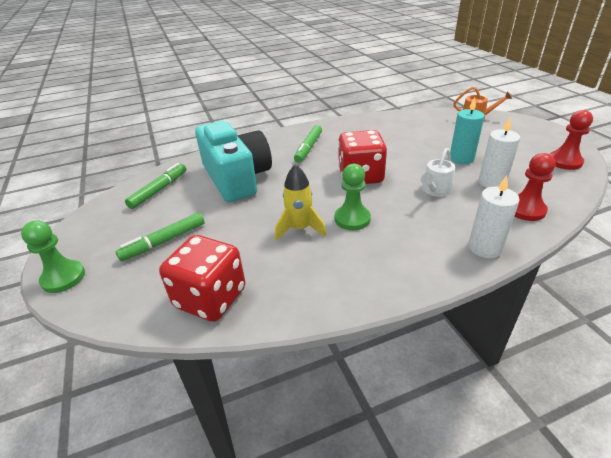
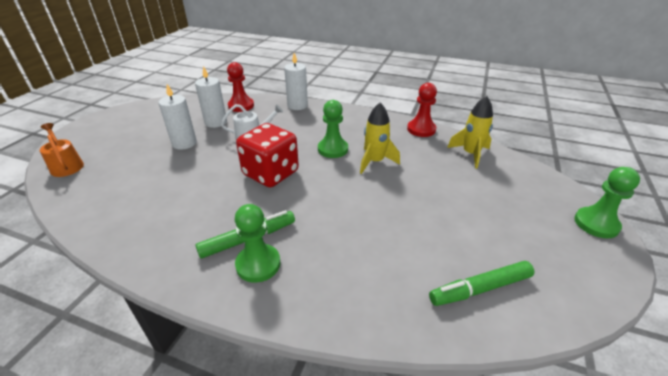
camera: 140 degrees left, 0 degrees up
(165, 241) = (491, 209): green marker -> none
(210, 298) = (470, 154): red dice -> yellow rocket
(236, 178) = (373, 245): turquoise camera -> none
(287, 144) = (258, 264): none -> green pawn
(461, 158) = (184, 143): turquoise candle -> white candle
(564, 161) = (153, 109): red pawn -> red pawn (421, 129)

